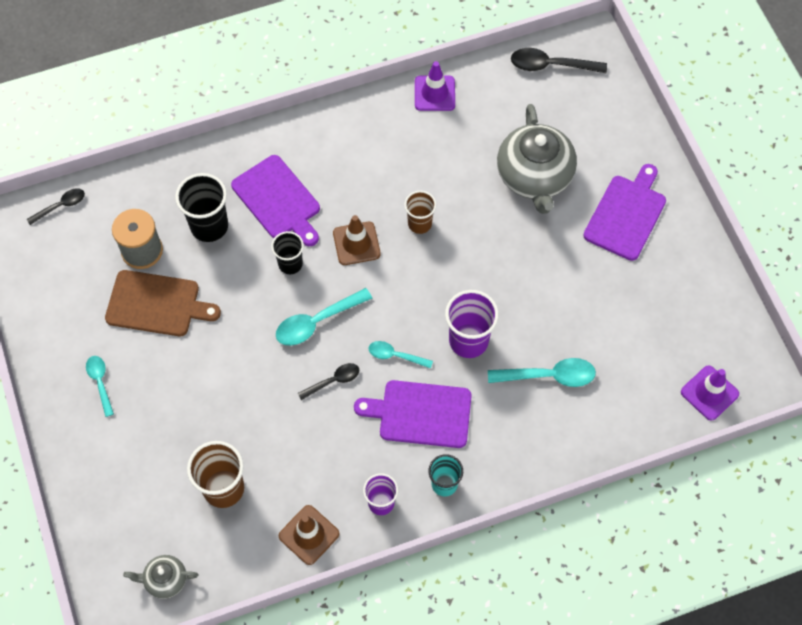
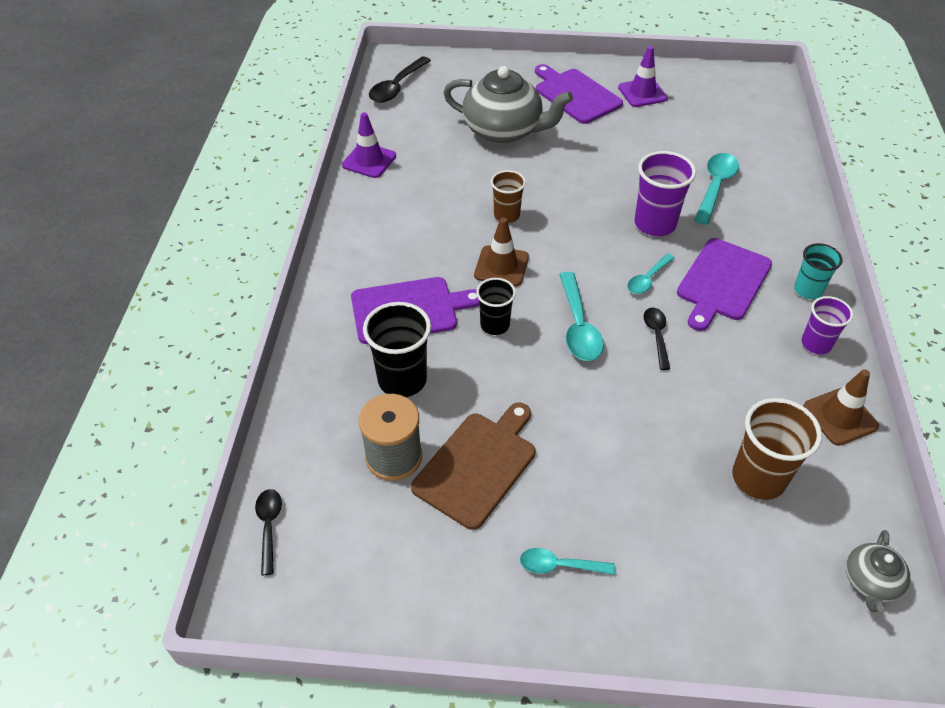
camera: 65 degrees left, 15 degrees down
(709, 393) = (768, 107): purple traffic cone -> purple traffic cone (642, 93)

